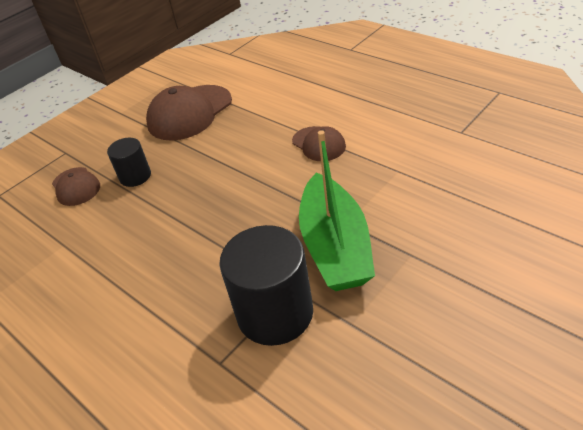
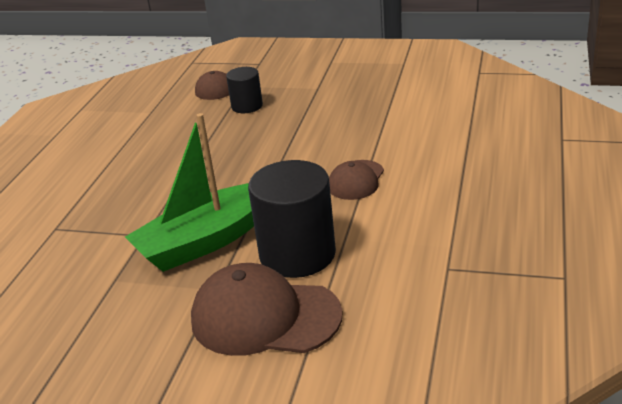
camera: 60 degrees right, 10 degrees down
(189, 113) = (356, 93): brown cap -> brown cap (265, 317)
(275, 313) = (113, 236): black cylinder -> black cylinder (297, 254)

